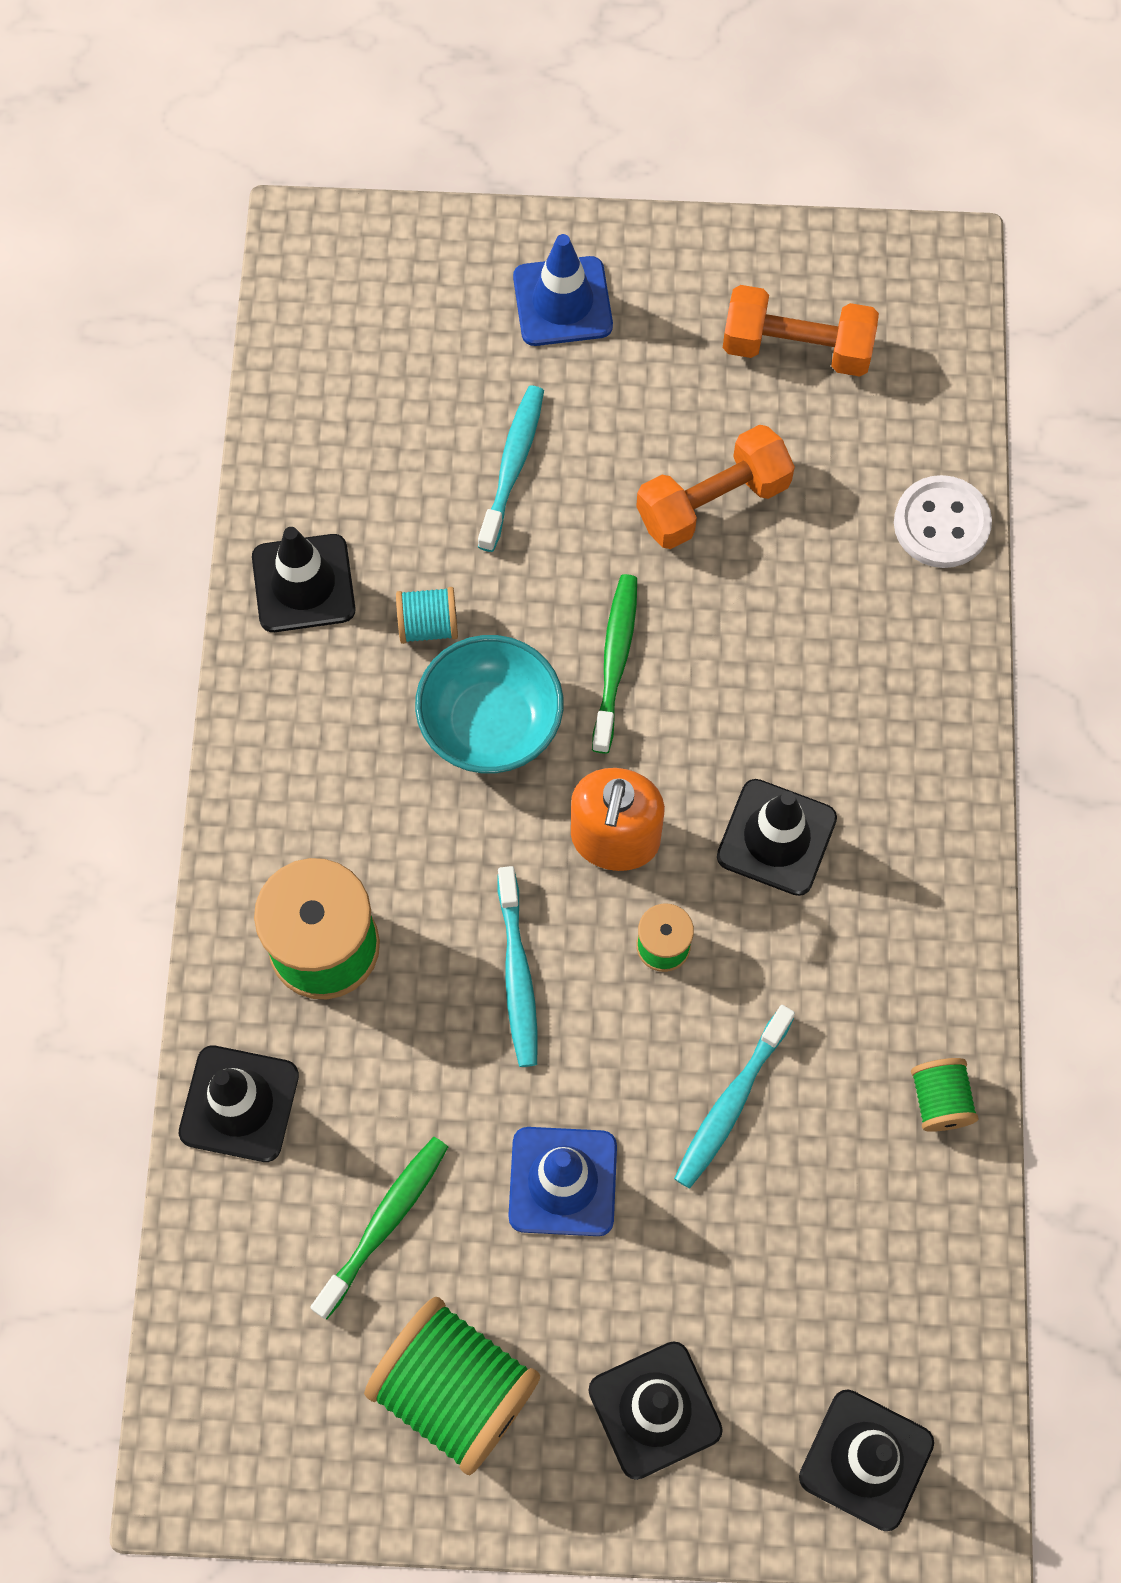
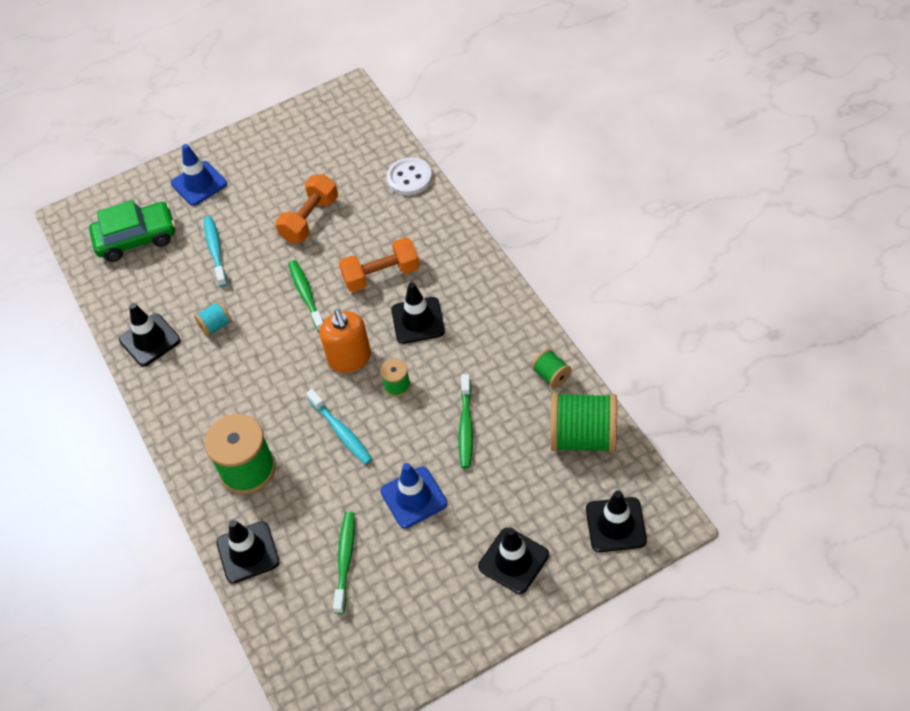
camera: 25 degrees left, 15 degrees down
(393, 354) = (136, 238): none -> green car
(455, 1390) = (420, 606): green spool -> green spool (583, 437)
(491, 723) = (267, 346): turquoise bowl -> none
(731, 1103) = (466, 426): turquoise toothbrush -> green toothbrush
(796, 348) = (309, 150): orange dumbbell -> orange dumbbell (381, 275)

